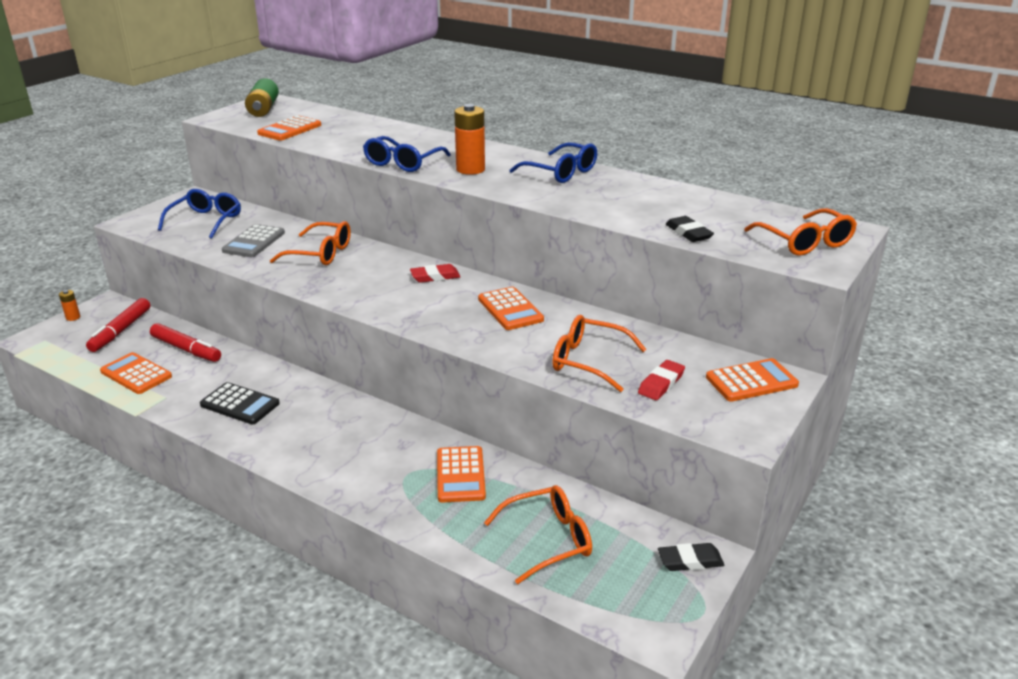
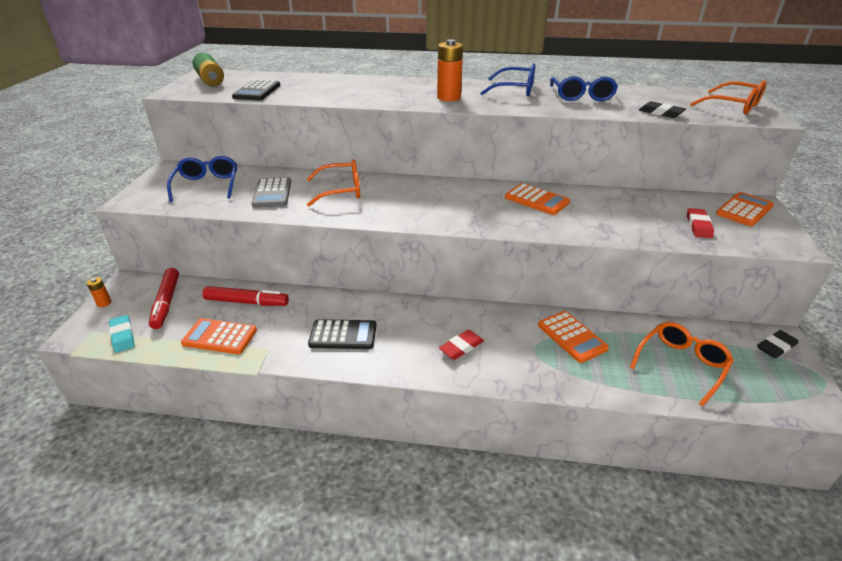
camera: 25 degrees left, 5 degrees up
(63, 350) = (123, 336): none -> turquoise eraser
(289, 129) = (257, 91): orange calculator -> black calculator
(402, 163) = (390, 101): blue glasses -> blue glasses (582, 96)
(435, 277) = (453, 189): red eraser -> red eraser (461, 347)
(588, 361) = (635, 223): orange glasses -> none

